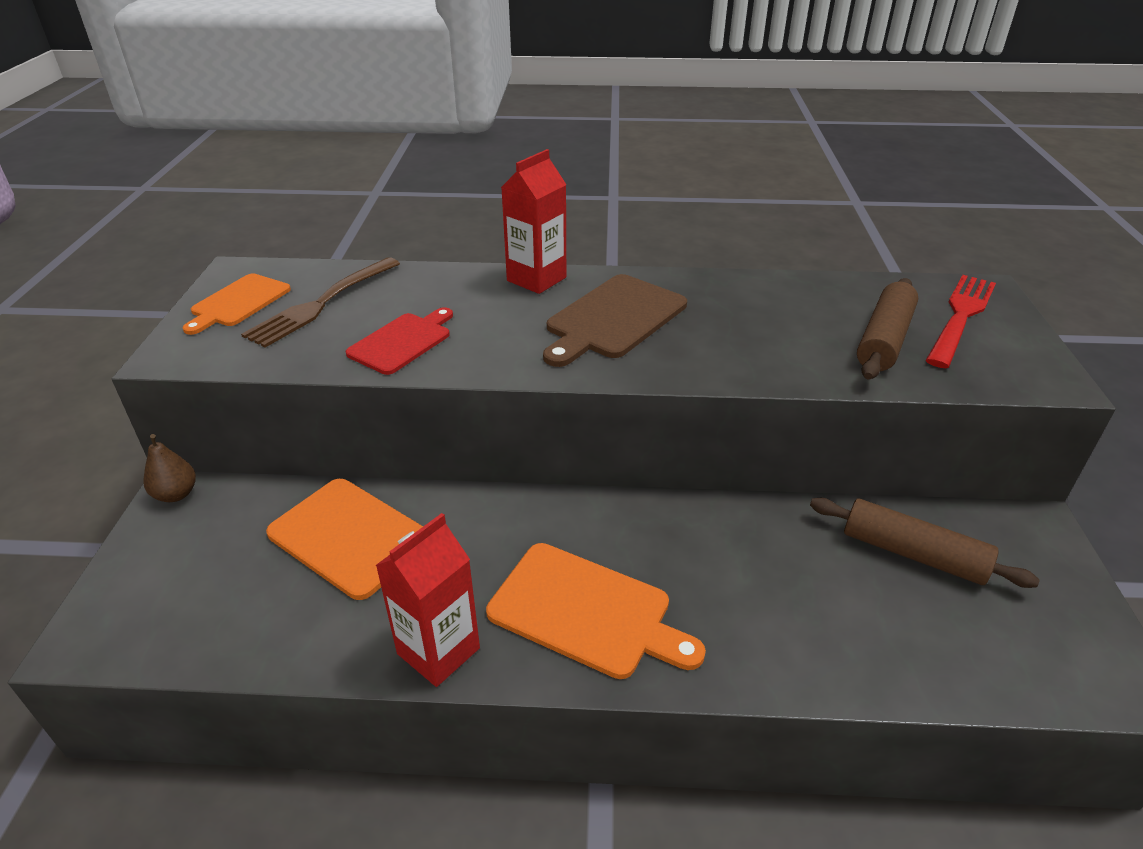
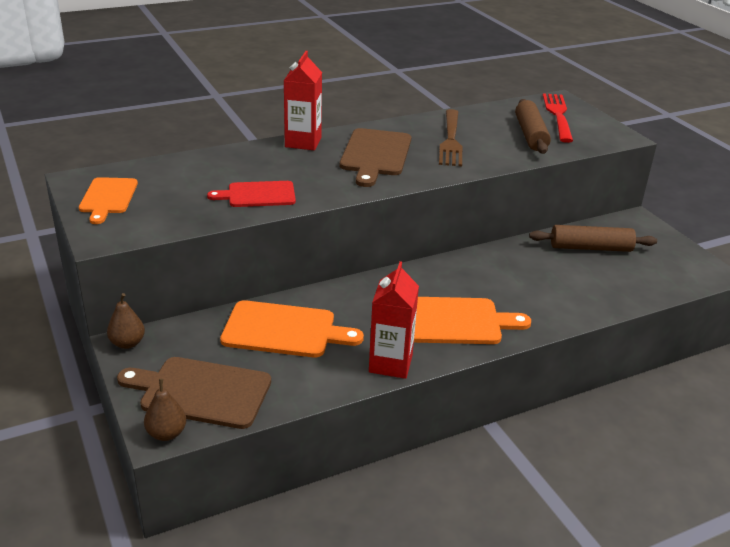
camera: 30 degrees left, 5 degrees down
(87, 645) = (166, 433): none -> brown pear
(180, 597) = (201, 392): none -> brown cutting board
(322, 303) = (172, 185): brown fork -> brown fork (451, 140)
(402, 342) = (258, 195): red cutting board -> red cutting board turned 105 degrees counterclockwise

